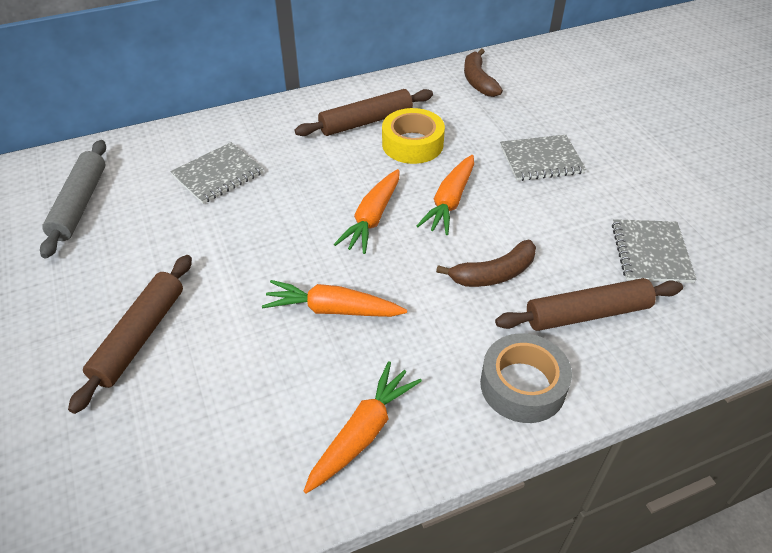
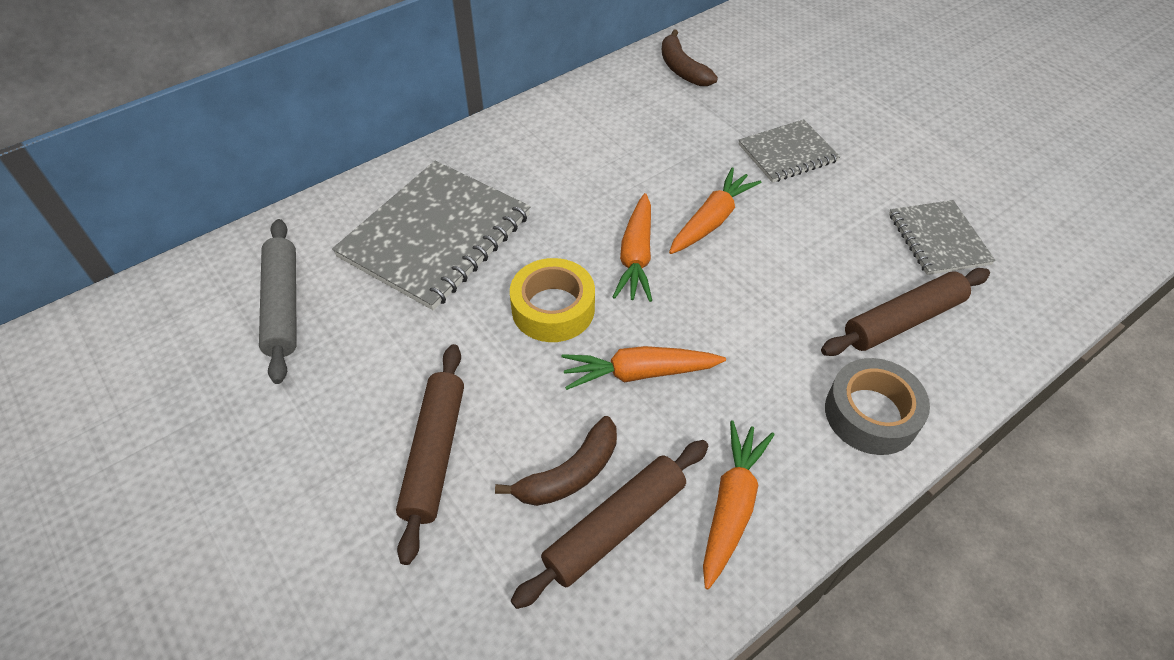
camera: 15 degrees left, 5 degrees up
(218, 174) = (435, 236): grey notebook -> grey notebook, size x1.79
(366, 122) = (578, 140): brown rolling pin -> brown rolling pin (615, 527)
(412, 144) = (642, 158): yellow tape -> yellow tape (553, 308)
(450, 201) = (711, 220): orange carrot -> orange carrot turned 150 degrees counterclockwise
(494, 274) = (792, 295): brown banana -> brown banana (570, 474)

